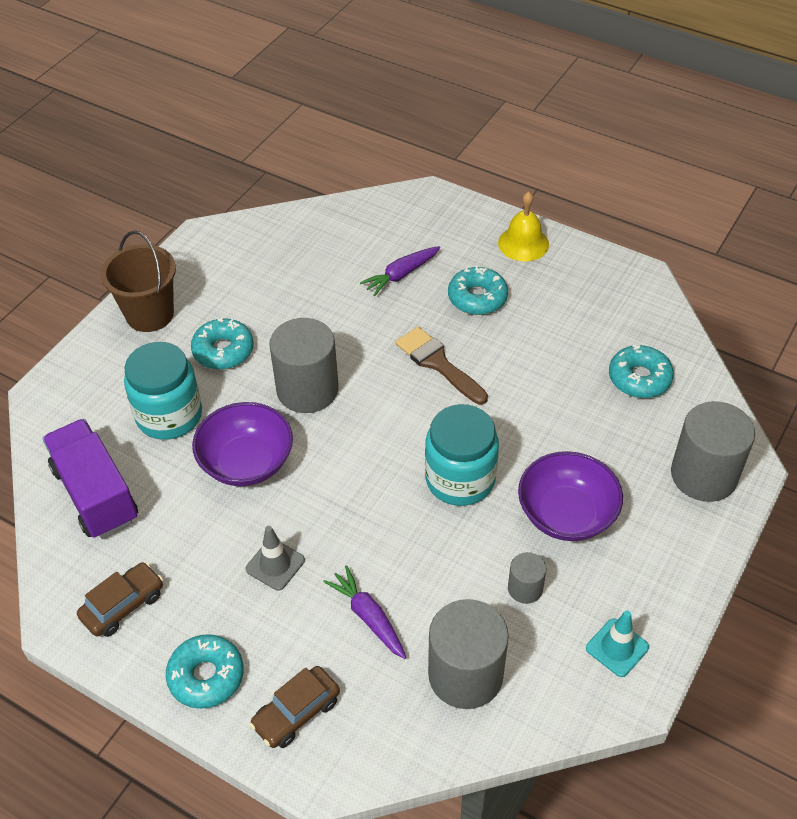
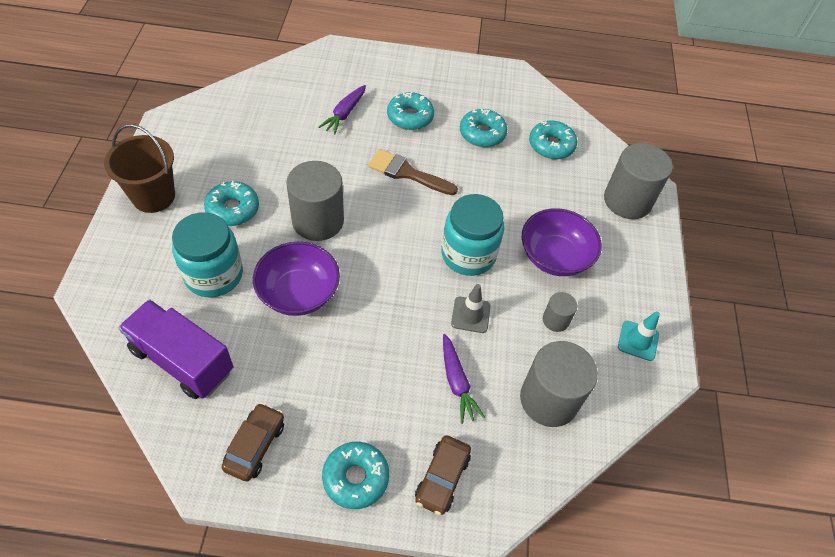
camera: 30 degrees left, 5 degrees up
(275, 564) = (364, 367): grey traffic cone -> grey traffic cone (470, 315)
(368, 617) = (457, 382): purple carrot -> purple carrot turned 135 degrees counterclockwise
(523, 243) = (422, 69): yellow bell -> none
(556, 340) = (482, 133): none -> turquoise donut

